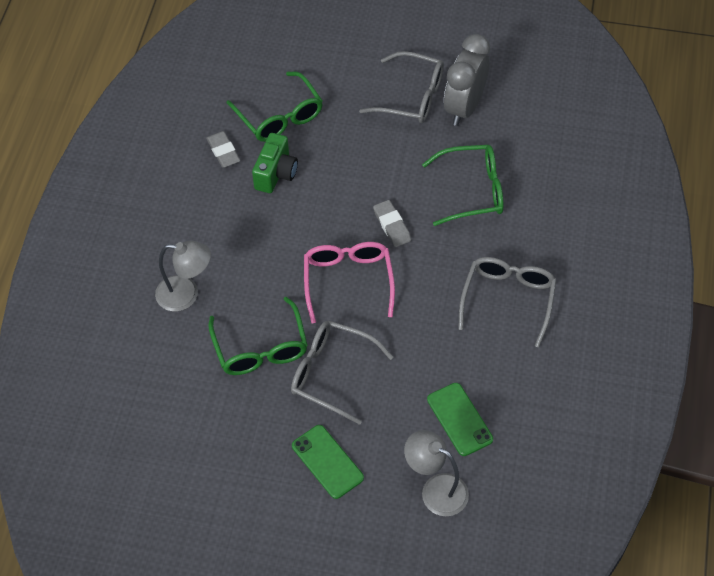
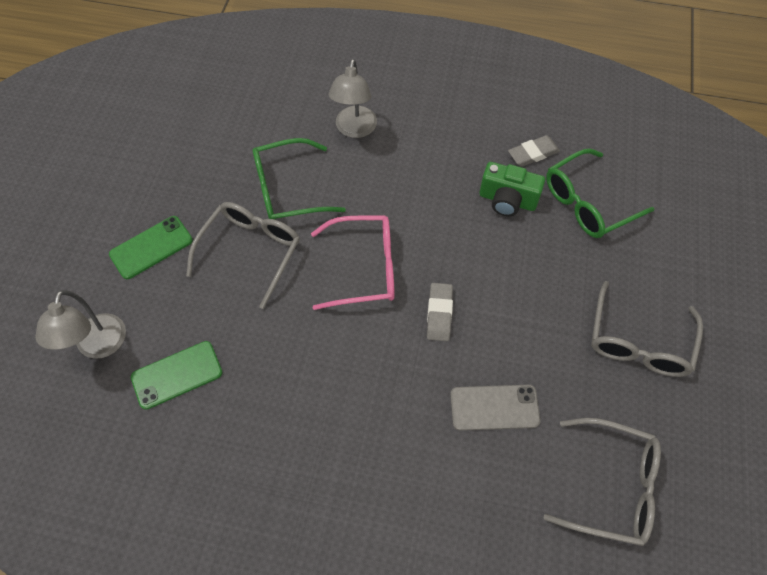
camera: 90 degrees right, 5 degrees up
(392, 226) = (439, 313): grey eraser -> grey eraser turned 60 degrees counterclockwise
(436, 489) = (98, 346): grey lamp -> grey lamp turned 150 degrees clockwise
(464, 107) = (630, 405): grey clock -> none
(472, 191) = (494, 407): green glasses -> grey phone
(508, 300) = (330, 440): grey glasses -> grey glasses (611, 486)

